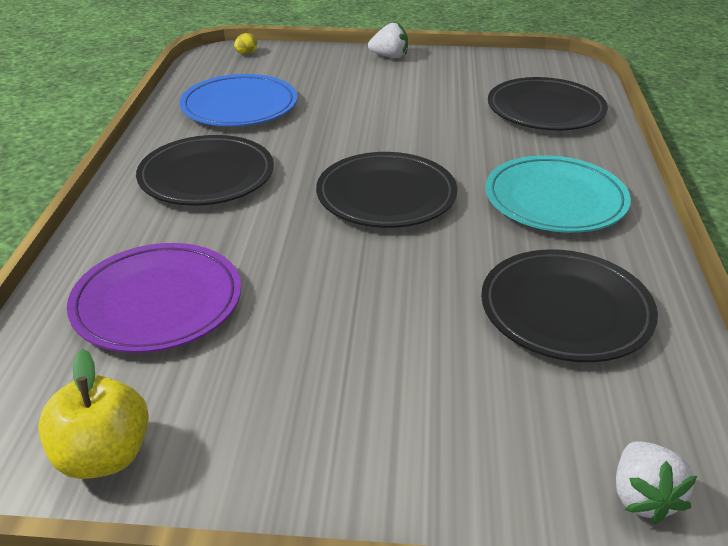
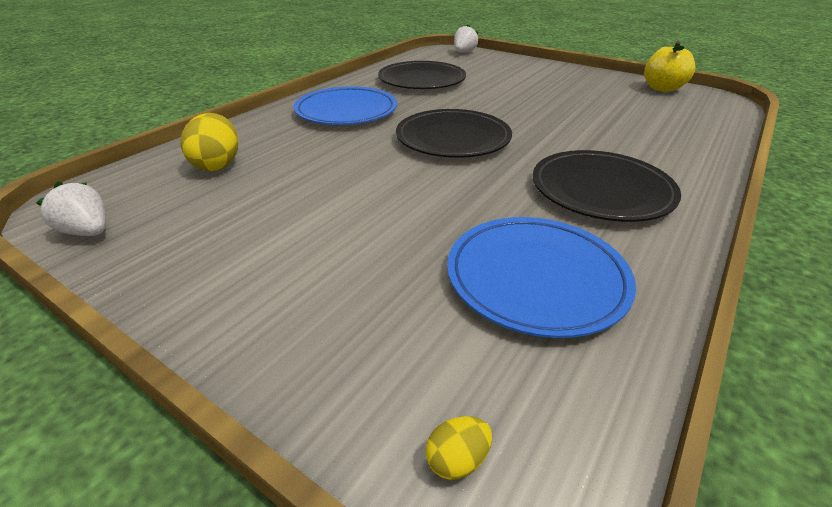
camera: 150 degrees left, 0 degrees up
(157, 303) = (643, 123): purple plate -> none
(389, 56) = (214, 316): white strawberry -> white strawberry (88, 232)
(545, 110) = (217, 165): black plate -> yellow egg
(555, 200) = (346, 111): turquoise plate -> blue plate

